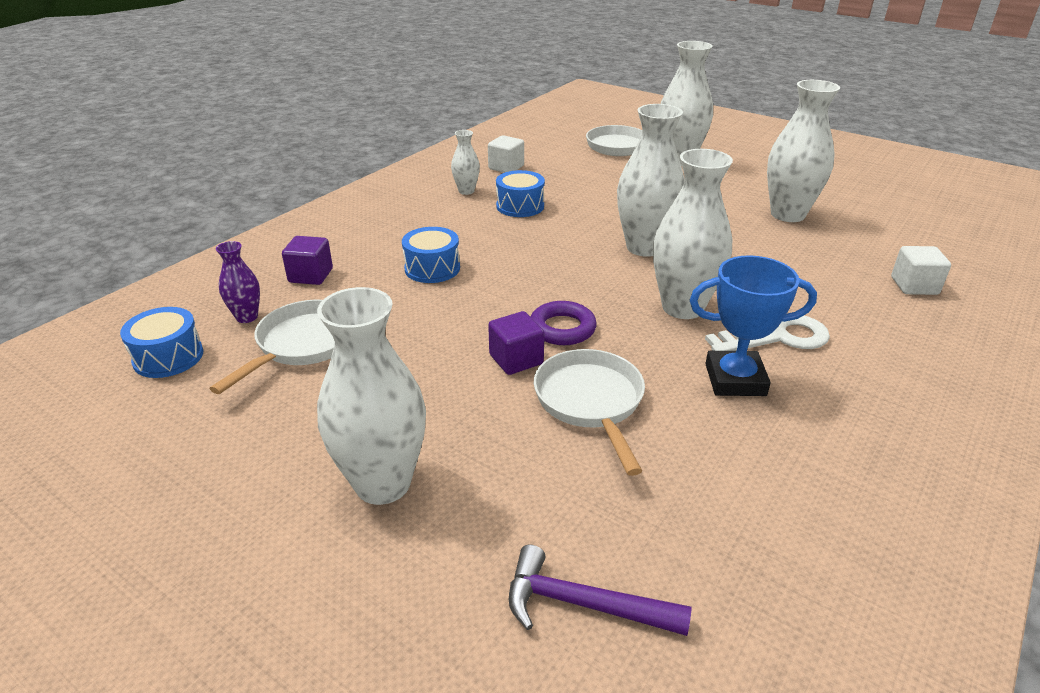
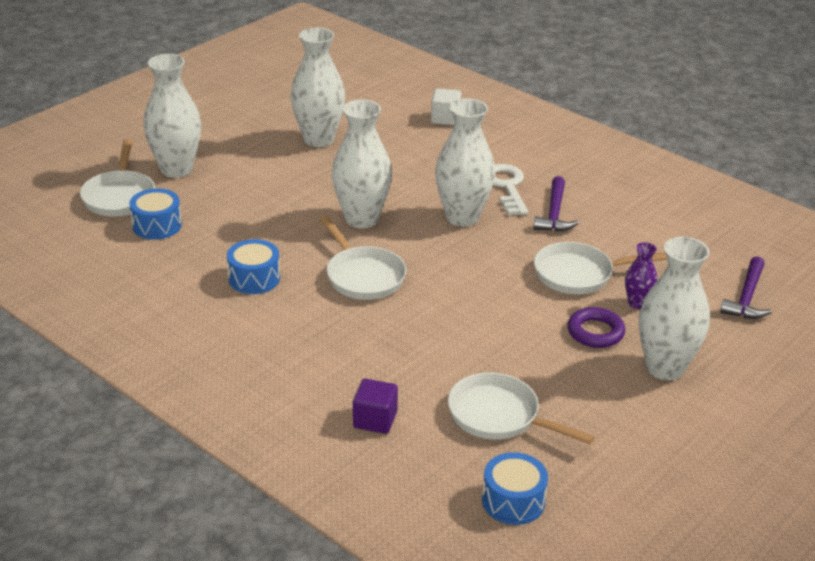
camera: 85 degrees left, 0 degrees up
(247, 317) = (449, 457): purple vase -> purple vase (637, 303)
(432, 268) = (375, 340): blue drum -> blue drum (157, 225)
(466, 191) = (202, 311): white vase -> none
(506, 167) = (146, 280): white cube -> none
(516, 359) = (527, 302): purple cube -> none
(539, 255) = (363, 276): none -> white pan
(562, 328) = (486, 276): purple ring -> purple ring (595, 332)
(735, 380) = (554, 213): blue trophy -> purple hammer

